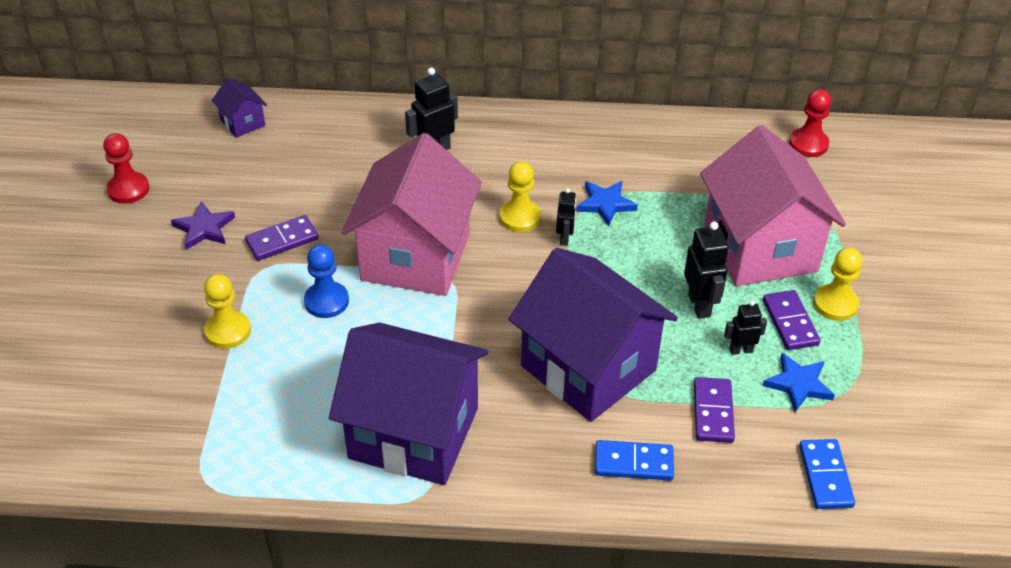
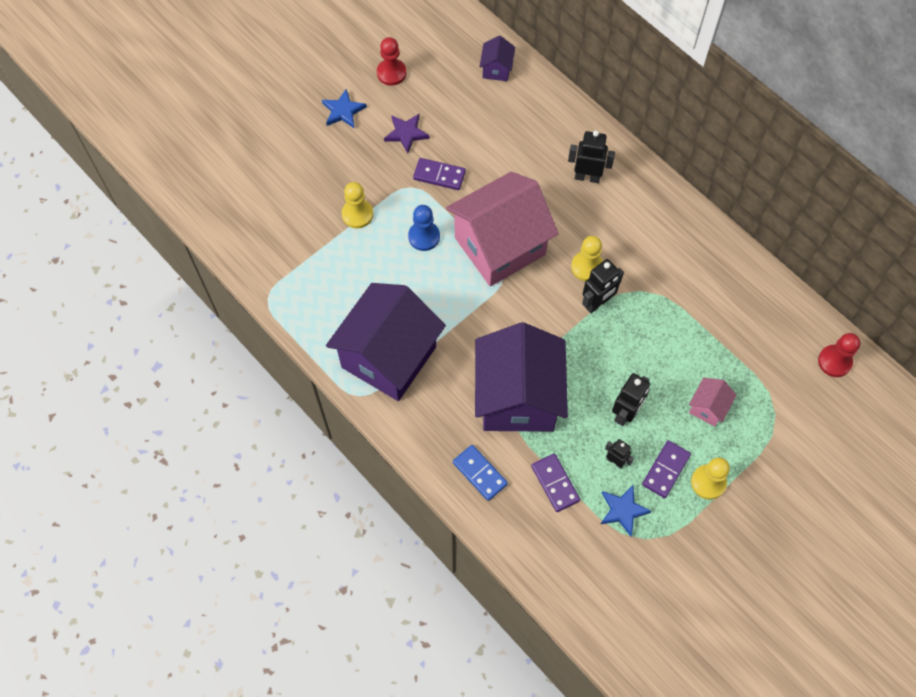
camera: 45 degrees right, 20 degrees up
(414, 433) = (389, 357): purple house -> purple house turned 60 degrees clockwise
(565, 238) = (597, 303): black robot -> black robot, size x1.63
(605, 204) = (648, 299): blue star -> blue star (343, 111)
(713, 412) = (555, 483): purple domino -> purple domino turned 75 degrees counterclockwise
(760, 248) = (708, 407): pink house -> pink house, size x0.42
(825, 476) = (571, 573): blue domino -> none

